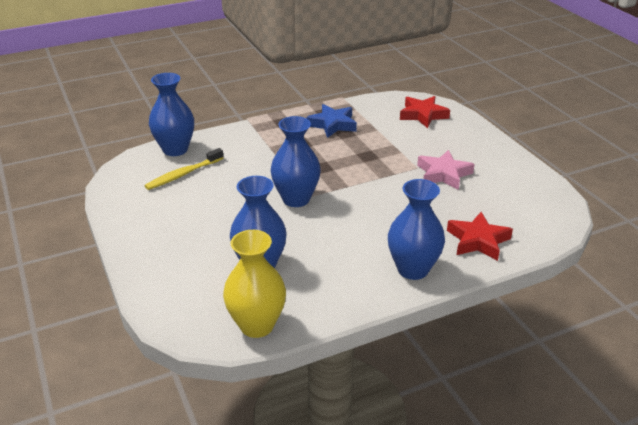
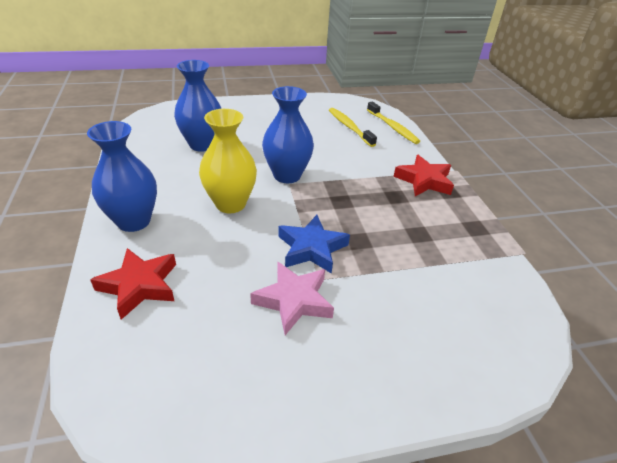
camera: 100 degrees right, 5 degrees up
(175, 149) = (392, 127): blue vase -> yellow toothbrush
(257, 325) = (138, 135): yellow vase -> yellow vase (230, 204)
(332, 124) = (440, 227): blue star -> blue star (312, 248)
(423, 115) = (475, 331): red star -> red star (424, 181)

